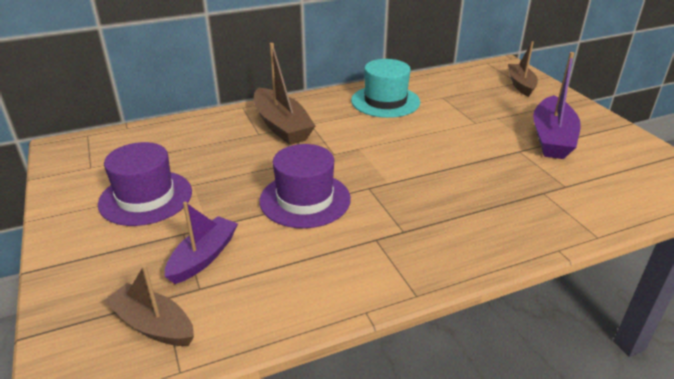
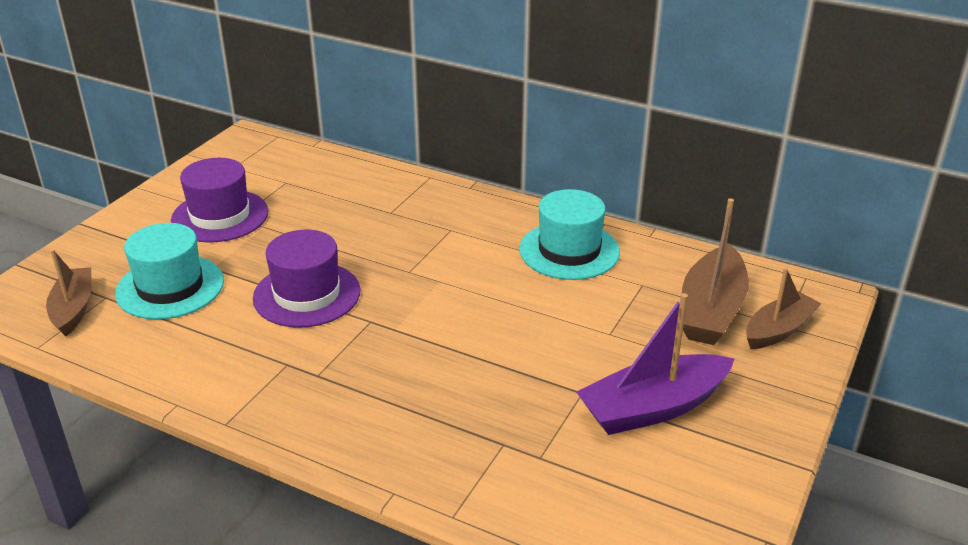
camera: 50 degrees right, 0 degrees up
(203, 257) = (170, 287): purple boat -> turquoise hat
(281, 126) = (422, 216): brown boat -> brown boat (711, 310)

